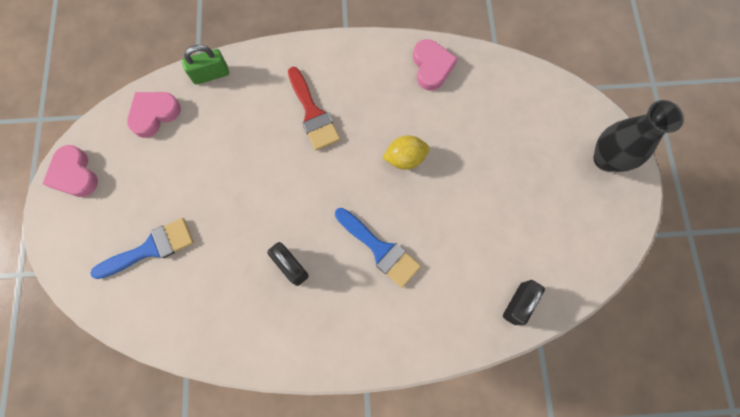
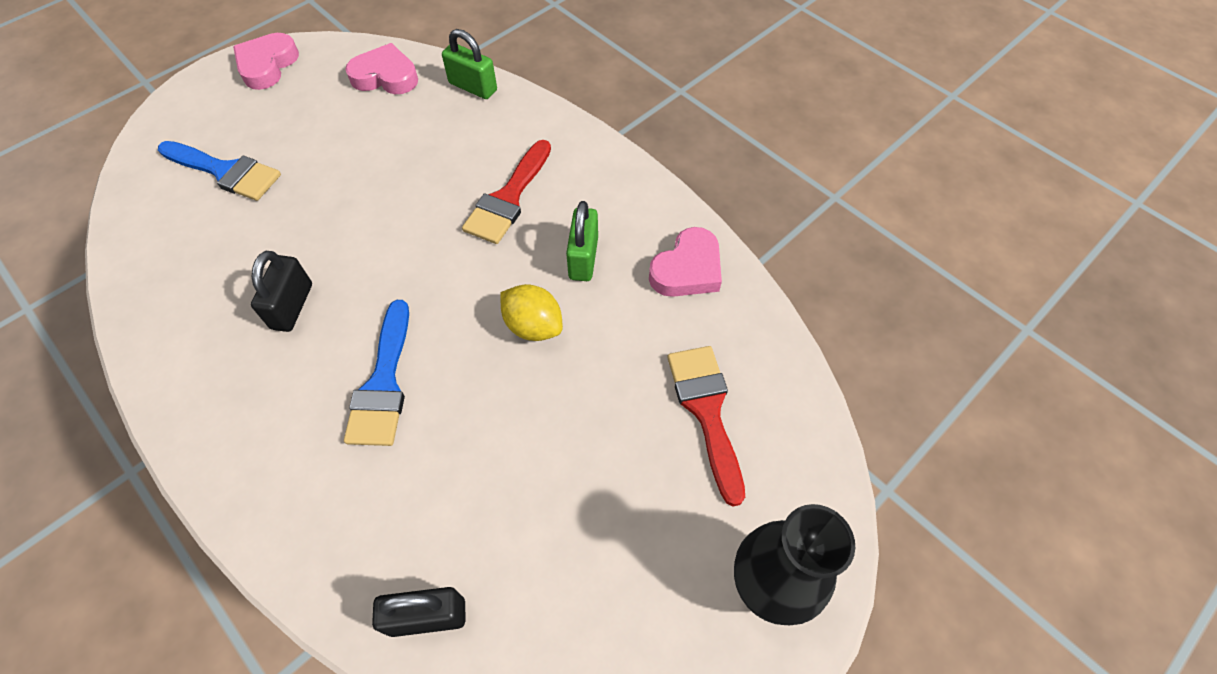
camera: 50 degrees right, 15 degrees down
(384, 107) = (583, 258): none -> green padlock
(512, 119) = (706, 411): none -> red brush

